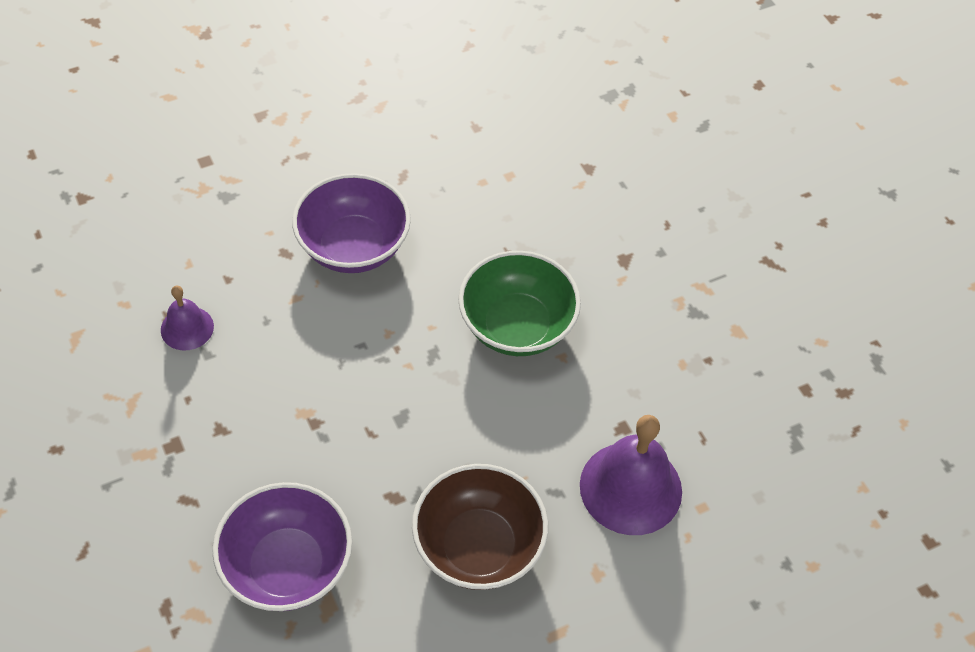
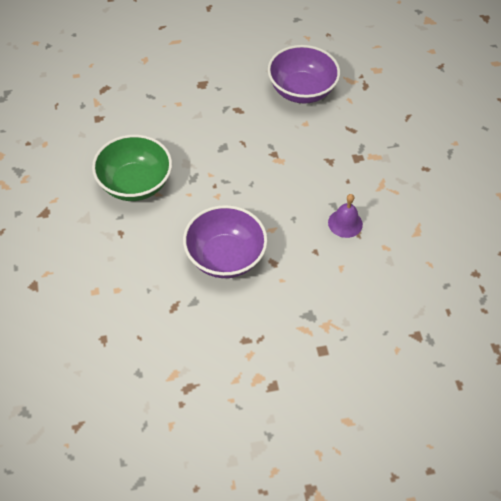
camera: 165 degrees left, 0 degrees up
(478, 546) = (200, 80): brown bowl -> none
(630, 488) = (109, 90): purple bell -> none

